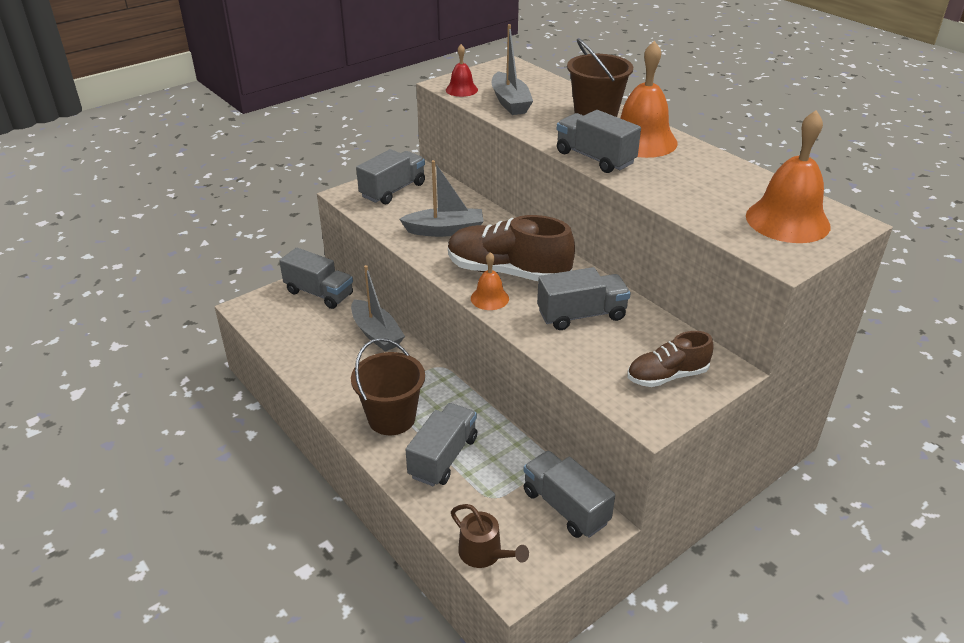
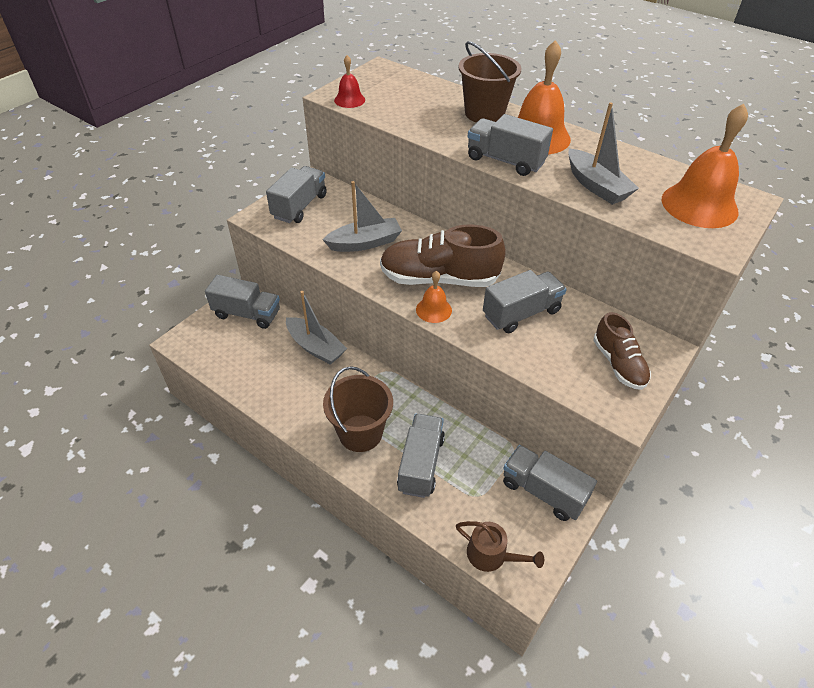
camera: 15 degrees left, 10 degrees up
(510, 102) = (401, 109): grey boat -> grey boat (596, 186)
(667, 376) = (618, 364): brown shoe -> brown shoe turned 75 degrees counterclockwise

